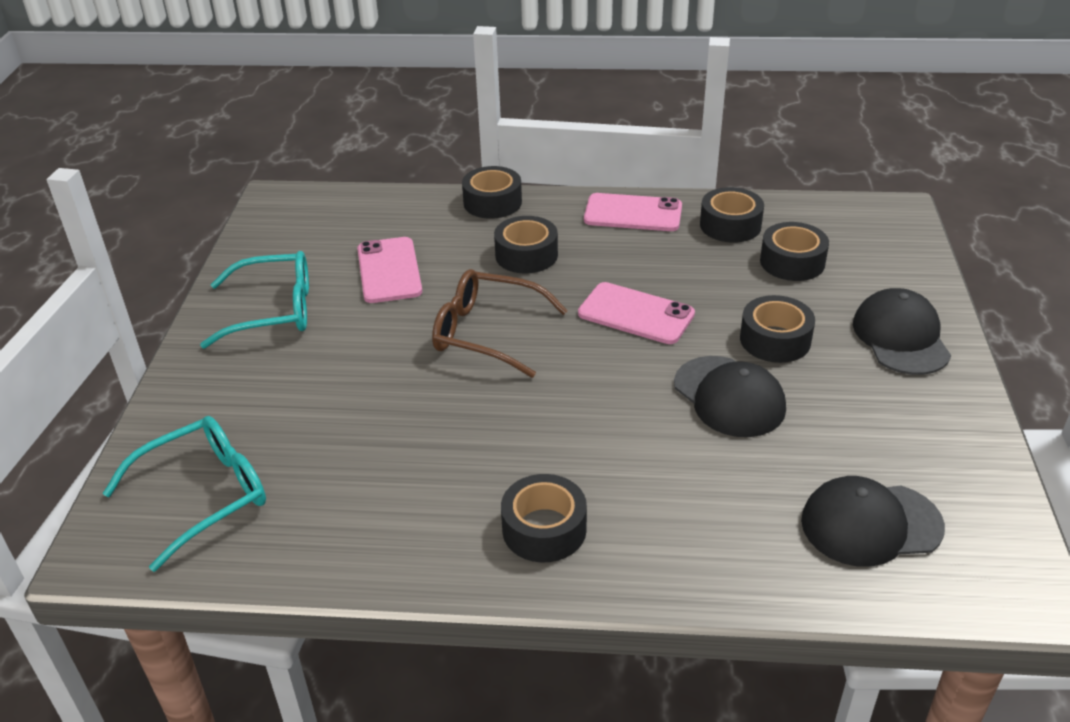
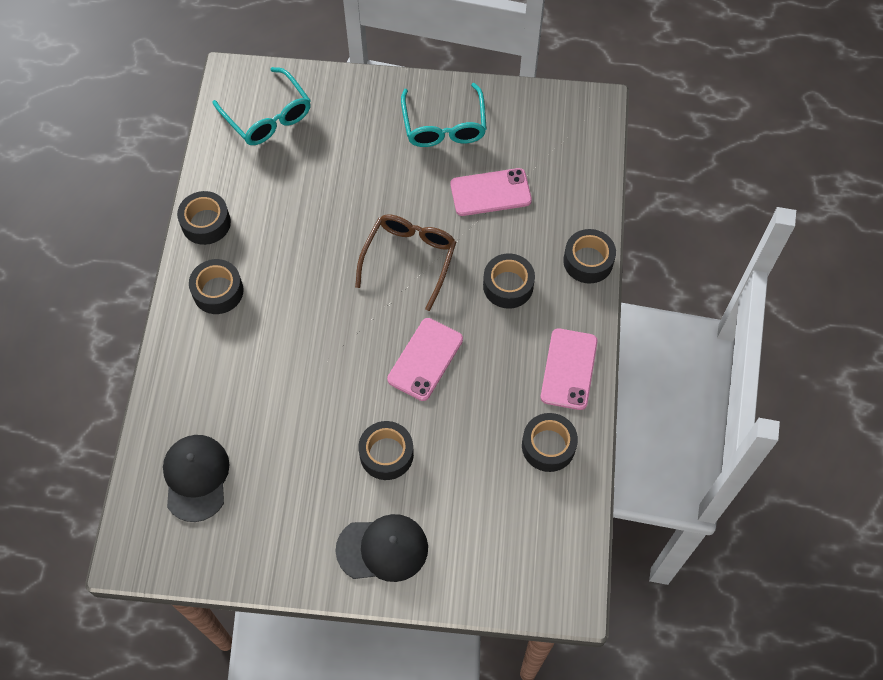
camera: 90 degrees right, 25 degrees up
(729, 397) = (325, 411): black cap -> none
(792, 262) = (490, 487): black tape -> black tape (206, 223)

